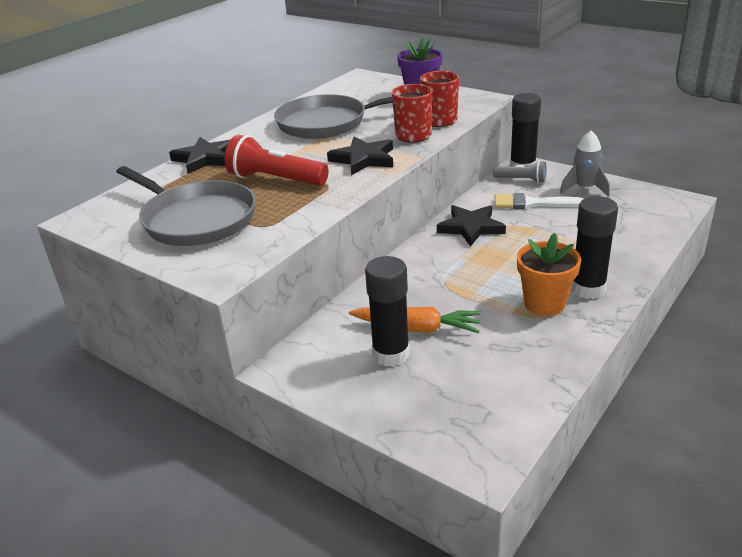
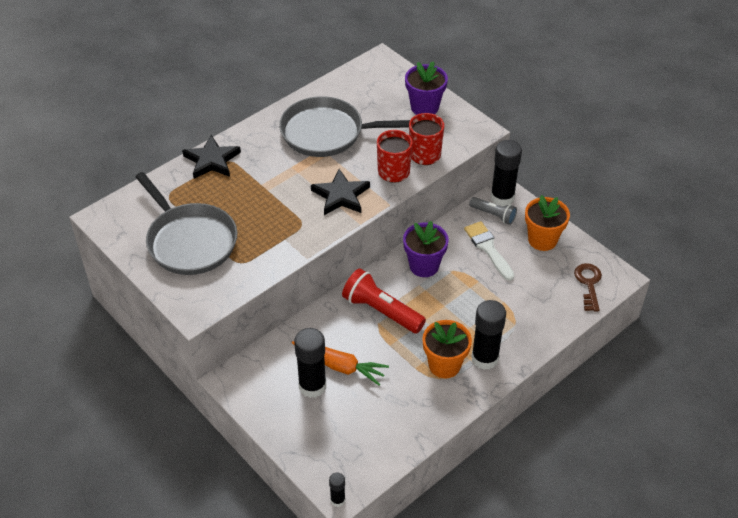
camera: 10 degrees right, 15 degrees up
(275, 180) = (262, 205): red flashlight -> red flashlight (381, 311)
(471, 227) = (424, 266): black star -> purple flower pot
(484, 474) = (337, 500): none -> black glue stick
(532, 203) = (488, 248): white brush -> white brush turned 45 degrees clockwise
(584, 188) = (542, 240): grey rocket -> orange flower pot
(657, 210) = (588, 284): none -> brown key

